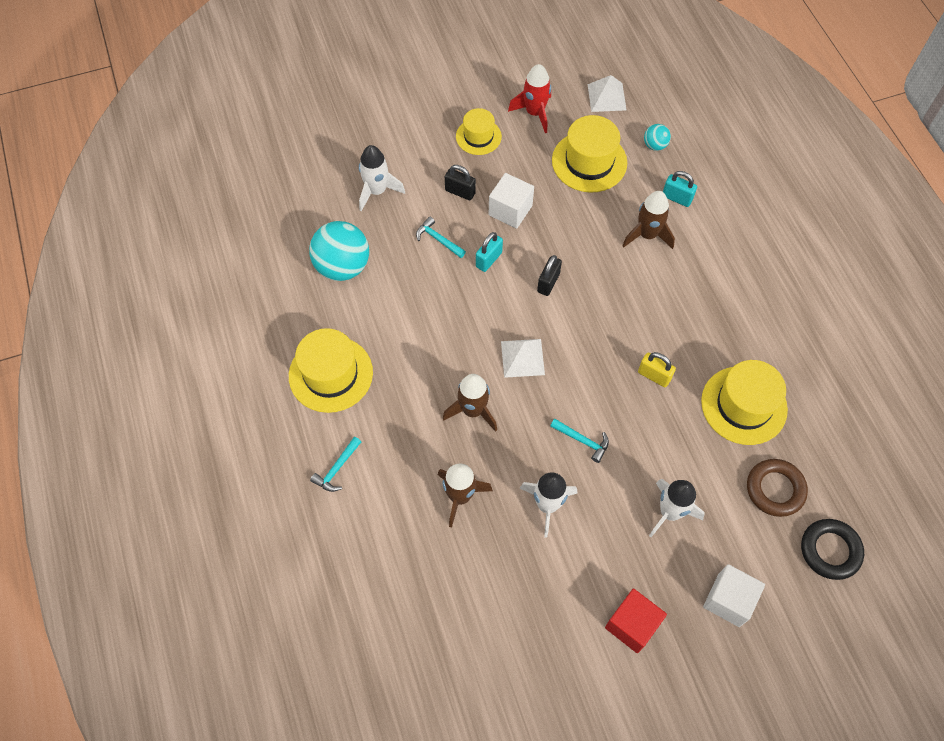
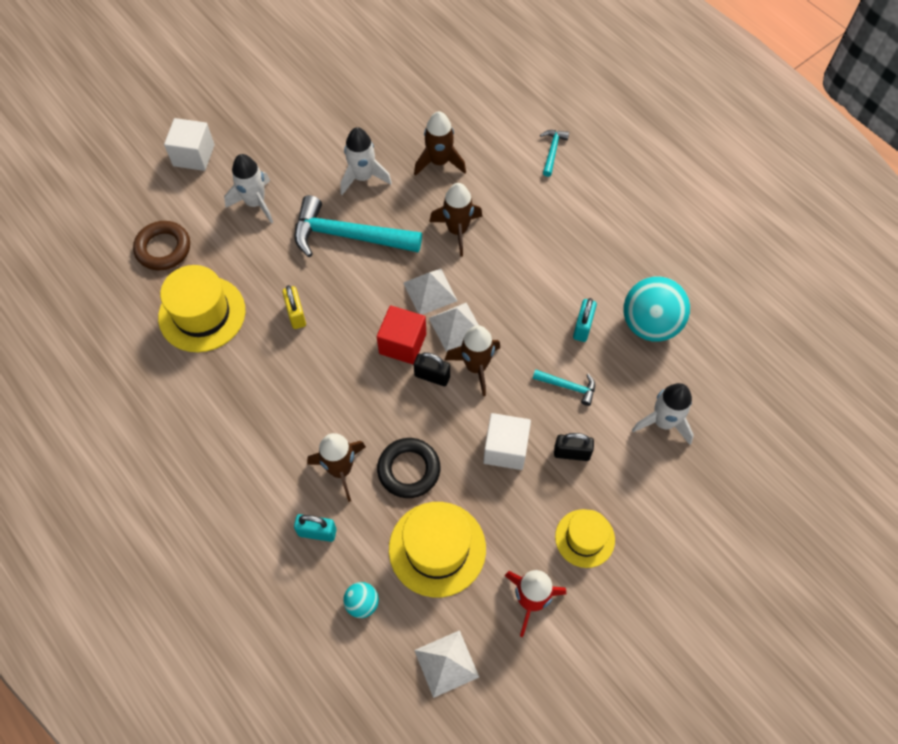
camera: 160 degrees right, 0 degrees up
(330, 374) = (601, 221): yellow hat -> none
(488, 259) = (504, 381): turquoise padlock -> turquoise padlock (582, 327)
(508, 279) = (476, 367): none -> brown rocket
(511, 318) = (456, 326): none -> white pyramid
(548, 283) = (432, 376): black padlock -> black padlock turned 75 degrees counterclockwise
(582, 441) = (348, 236): turquoise hammer -> turquoise hammer, size x2.19
(632, 625) = (269, 118): red cube -> red cube (402, 344)
(654, 376) = (296, 314): yellow padlock -> yellow padlock turned 60 degrees clockwise
(830, 550) = (110, 215): black ring -> black ring (409, 470)

